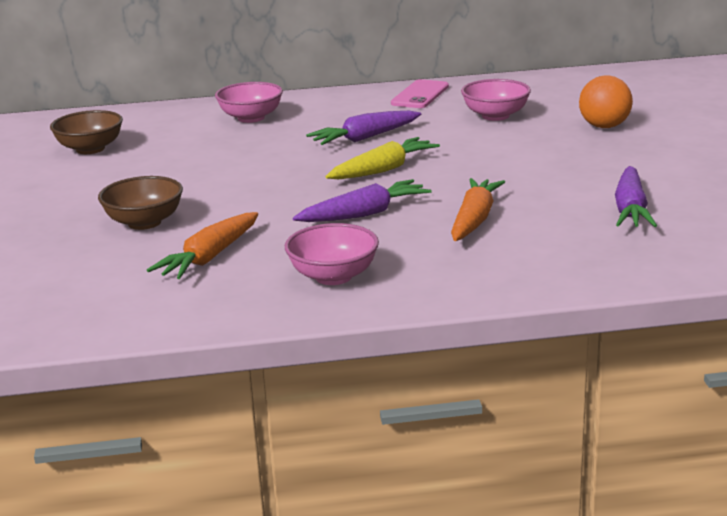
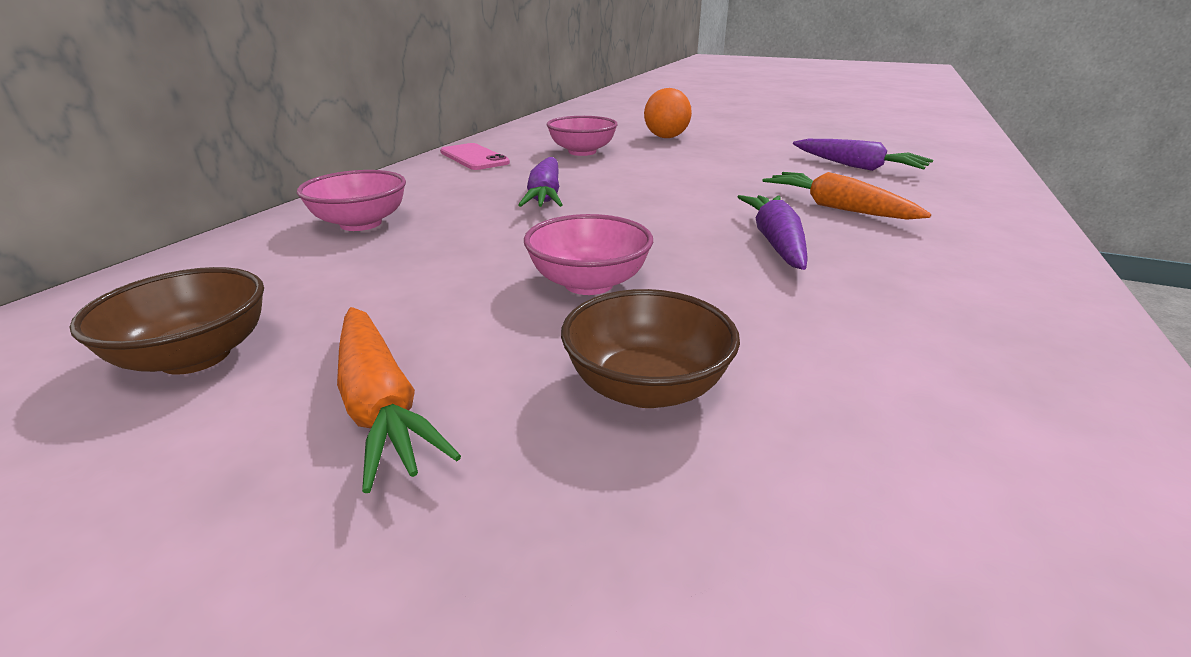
camera: 60 degrees left, 5 degrees up
(210, 257) = (857, 364): orange carrot -> orange carrot (380, 404)
(333, 276) = (973, 298): pink bowl -> pink bowl (588, 283)
(383, 170) = (652, 208): yellow carrot -> none

